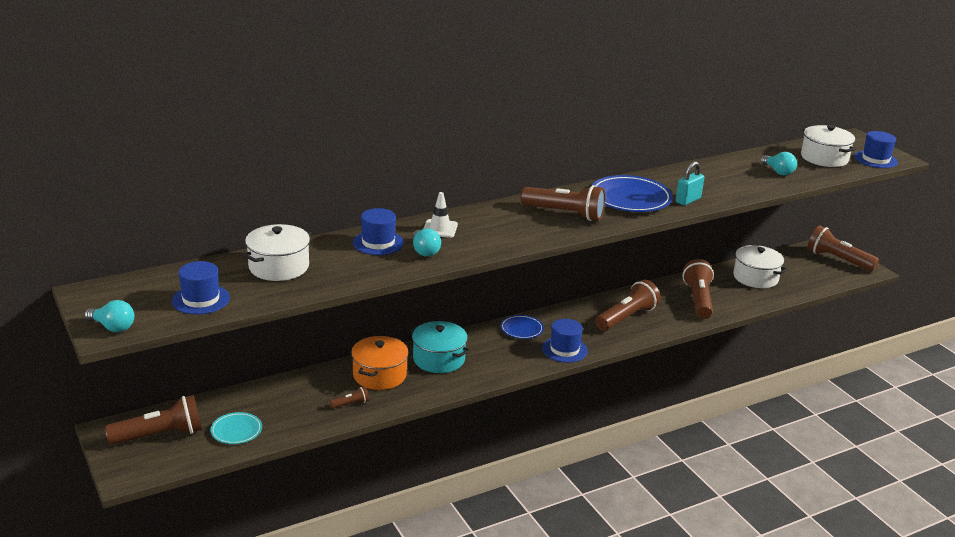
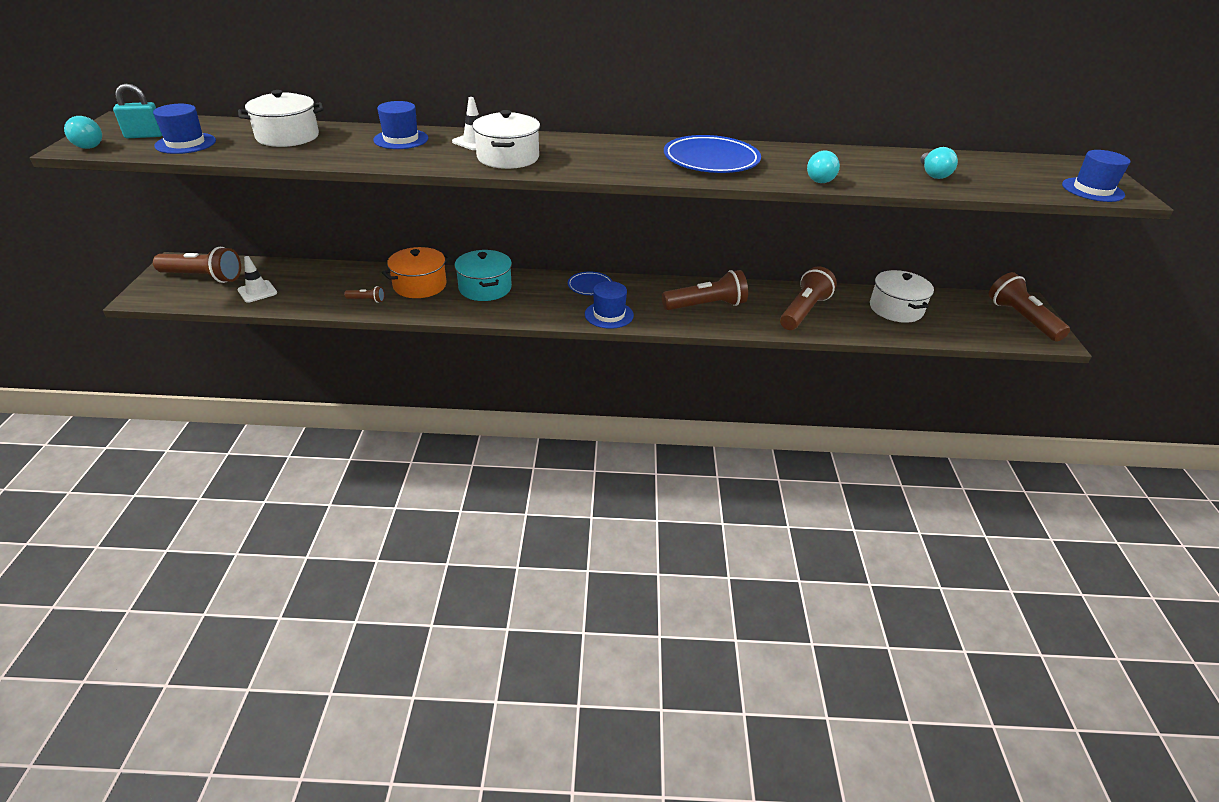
camera: 30 degrees right, 10 degrees up
(236, 431) = (257, 291): turquoise plate -> white traffic cone
(424, 251) = (429, 154): turquoise light bulb -> turquoise light bulb (819, 179)
(565, 214) = (618, 157): brown flashlight -> none
(688, 200) = (776, 175): turquoise padlock -> turquoise padlock (145, 136)
(824, 158) = (1017, 174): white pot -> white pot (508, 157)

